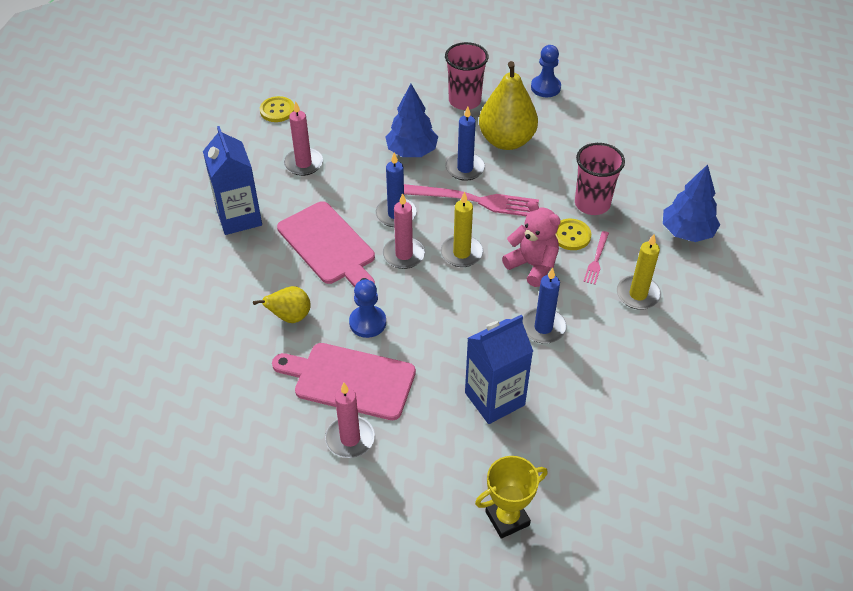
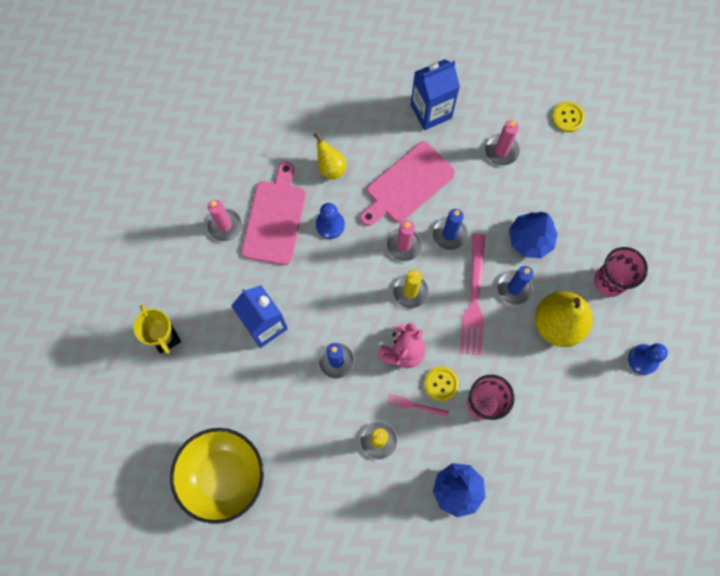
camera: 85 degrees right, 25 degrees up
(694, 454) = (223, 476): none -> yellow bowl

